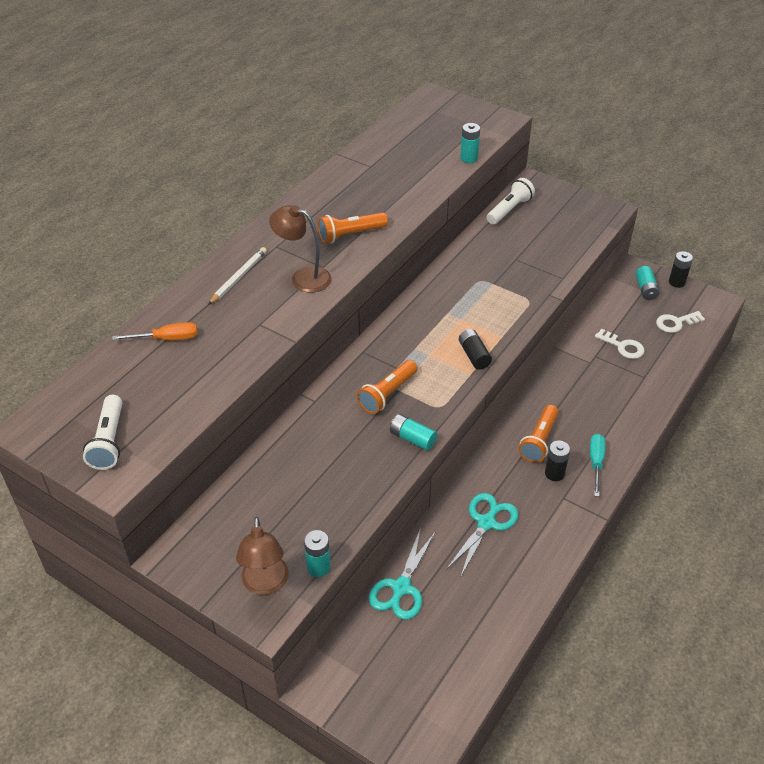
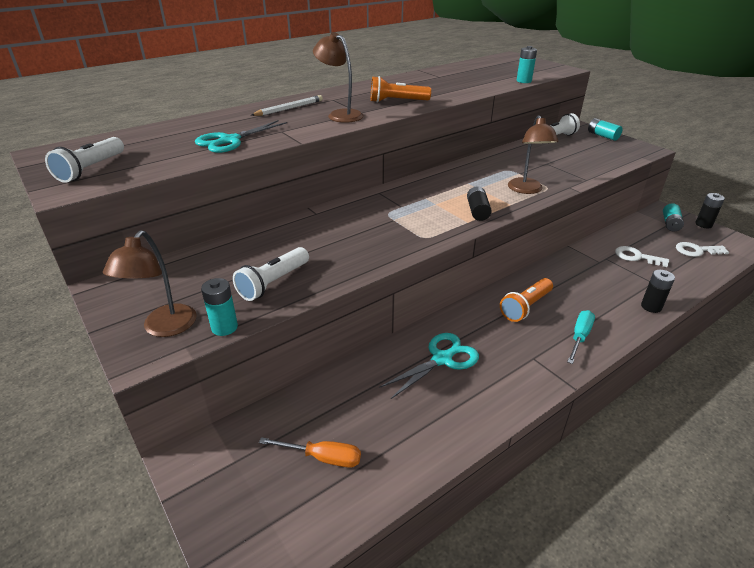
camera: 20 degrees right, 10 degrees down
(167, 339) = (202, 127): orange screwdriver -> orange screwdriver (322, 457)
(329, 505) = (273, 283): none -> white flashlight
(387, 394) = (382, 220): orange flashlight -> none
(401, 587) = (326, 391): turquoise scissors -> turquoise scissors (230, 140)
(412, 438) = (385, 253): turquoise battery -> turquoise battery (602, 136)
(510, 310) = (526, 190): none -> brown lamp
(554, 473) = (531, 336): black battery -> black battery (651, 307)
(623, 346) = (636, 257): white key -> white key turned 150 degrees clockwise

